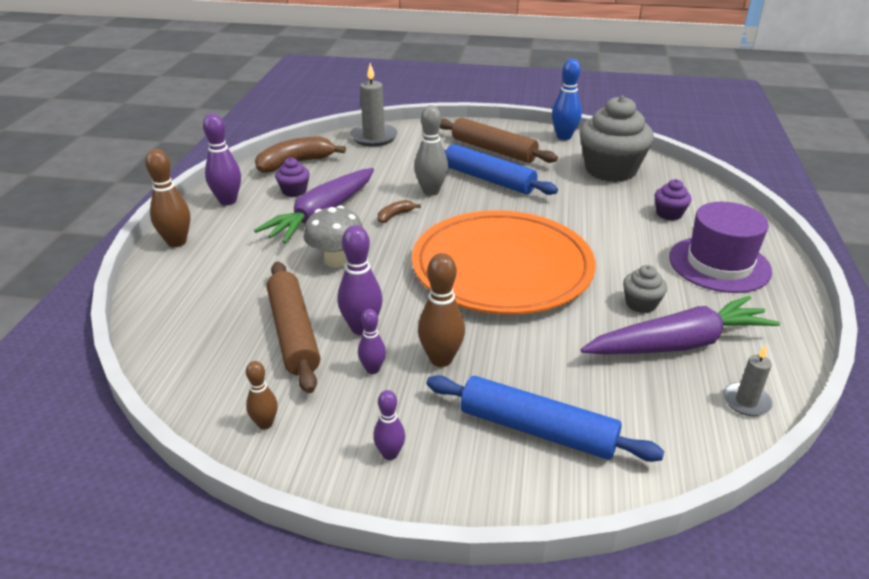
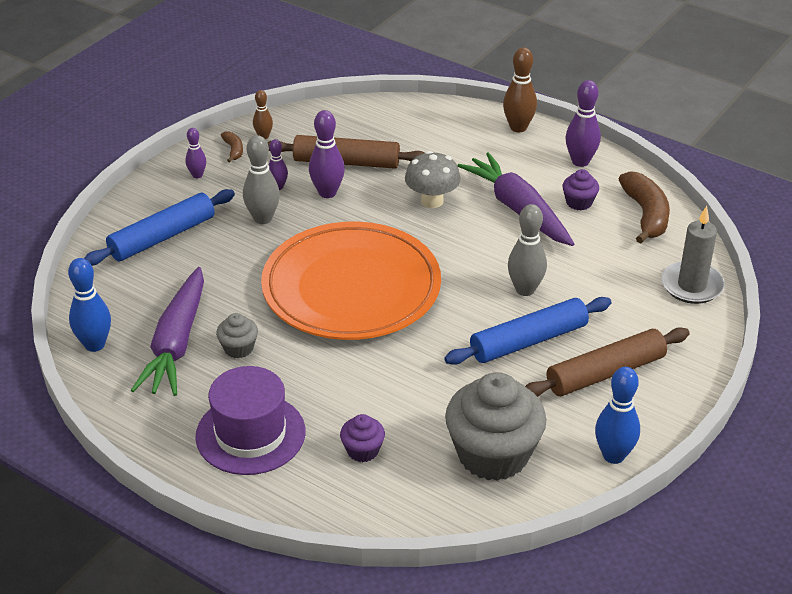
camera: 115 degrees right, 5 degrees up
(395, 216) = (488, 252): brown banana -> brown banana (233, 150)
(441, 359) = (263, 218): brown bowling pin -> grey bowling pin
(746, 401) = (95, 345): grey candle -> blue bowling pin

